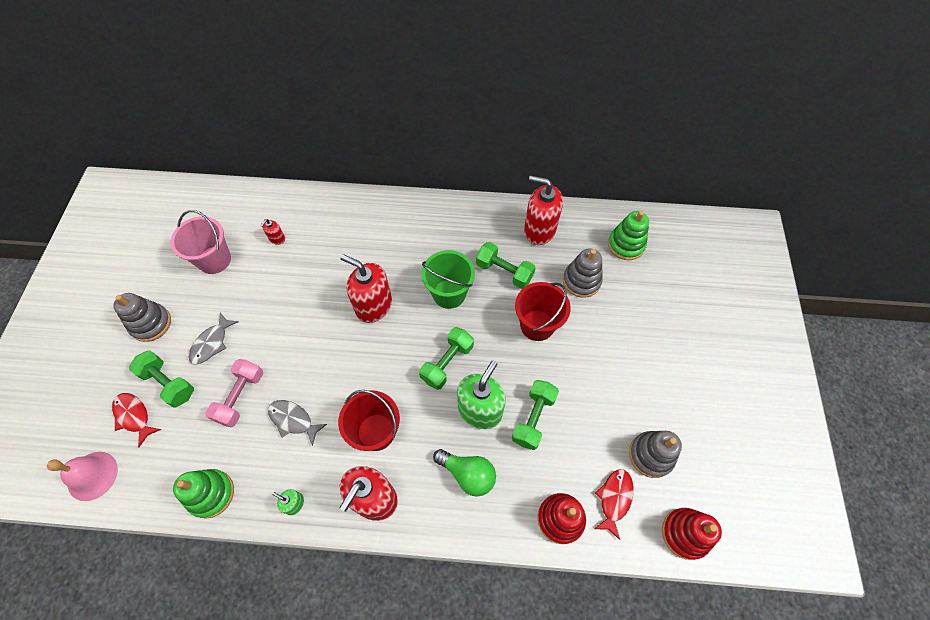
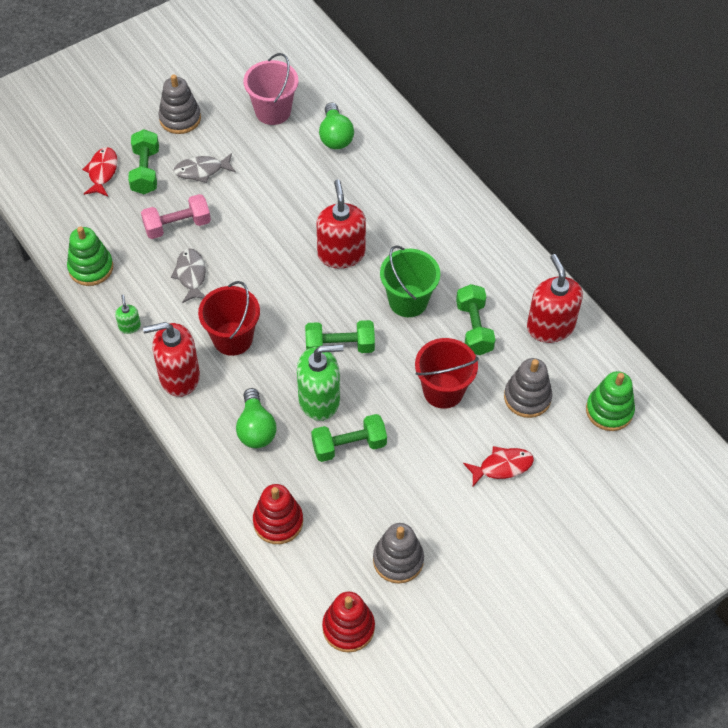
camera: 50 degrees right, 5 degrees down
(92, 476) = (41, 185): pink bell -> none
(277, 238) = (335, 136): red soap dispenser -> green light bulb
(614, 499) = (331, 553): red fish -> red fish (502, 466)

